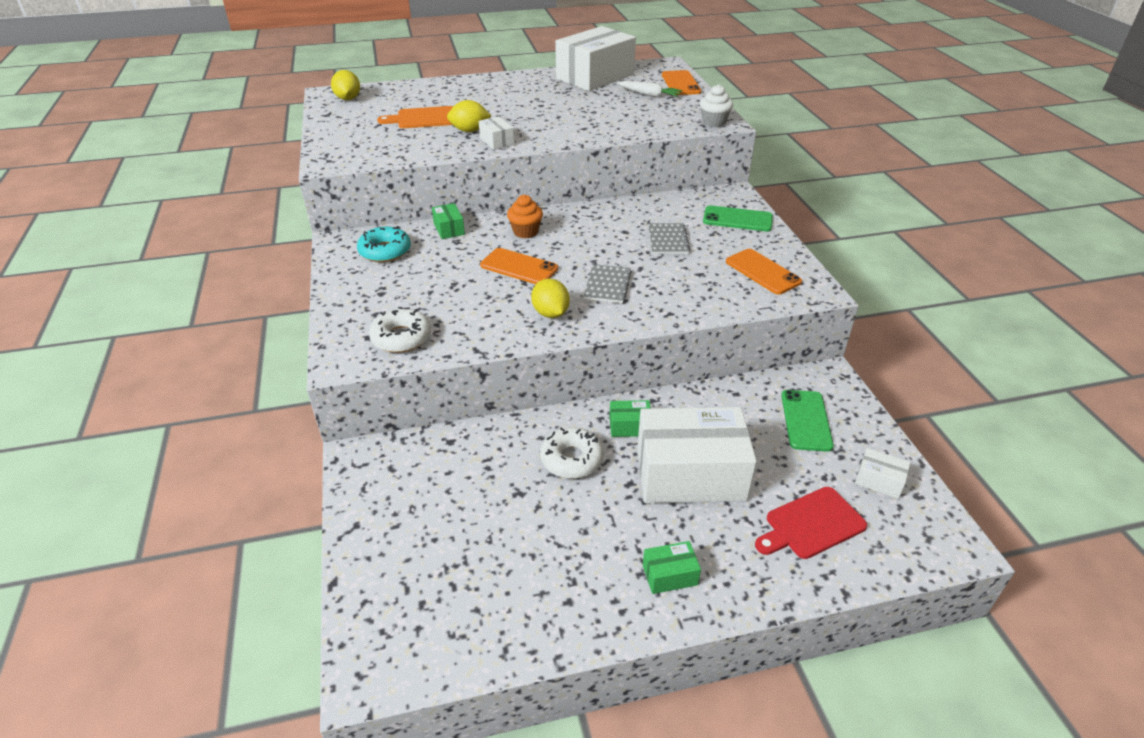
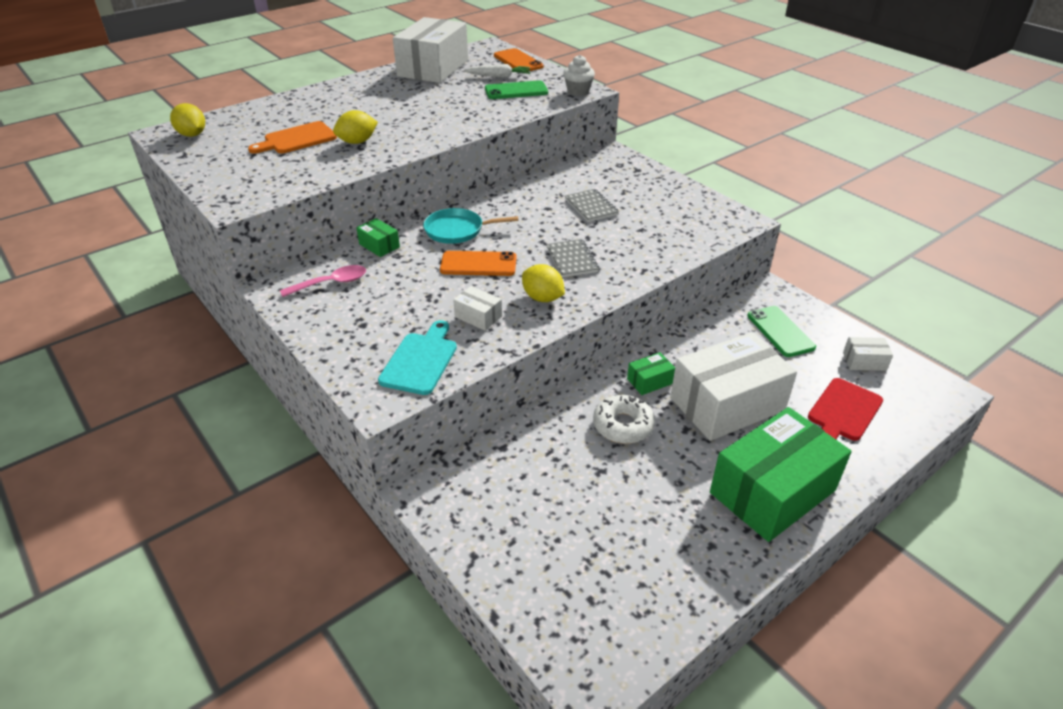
camera: 25 degrees left, 0 degrees up
(385, 251) = (331, 283): turquoise donut -> pink spoon
(401, 337) = (420, 360): white donut -> turquoise cutting board
(497, 141) = (394, 147): white box -> white box (478, 316)
(525, 232) = (457, 230): orange cupcake -> turquoise pan
(670, 575) = (772, 491): green box -> green box, size x2.40
(737, 219) = (634, 175): green phone -> green phone (516, 91)
(762, 272) = (689, 215): orange phone -> none

